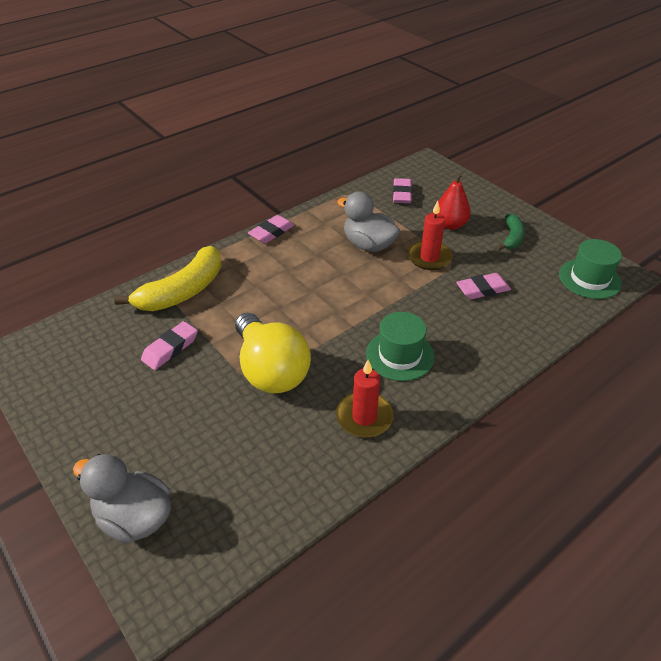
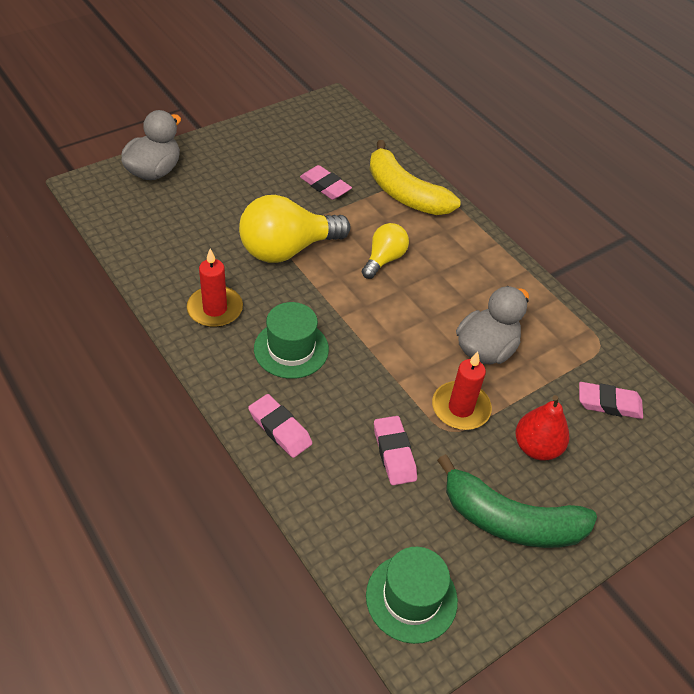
camera: 90 degrees right, 5 degrees up
(271, 232) = (507, 262): pink eraser -> pink eraser (280, 429)
(276, 301) = (384, 259): none -> yellow light bulb
(512, 237) = (510, 520): green banana -> green banana, size x1.85

